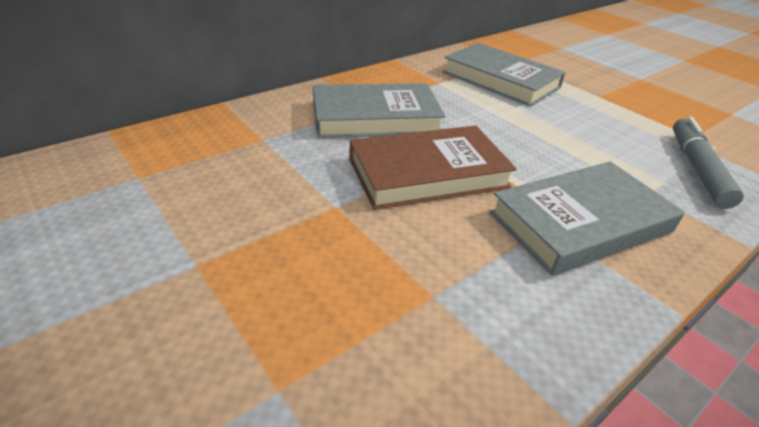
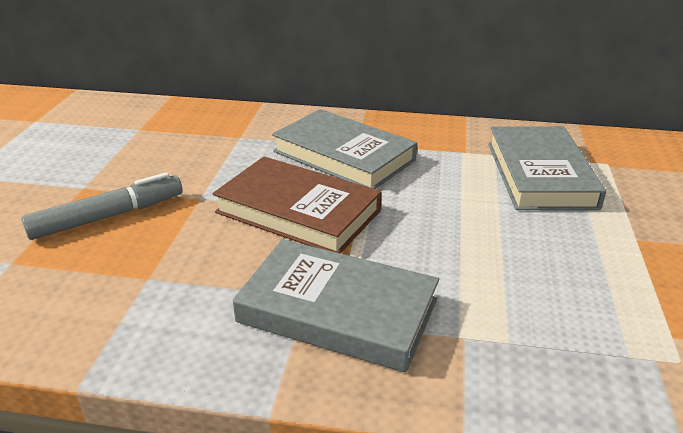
camera: 50 degrees right, 5 degrees down
(697, 169) = (583, 358): grey marker -> grey marker (108, 216)

